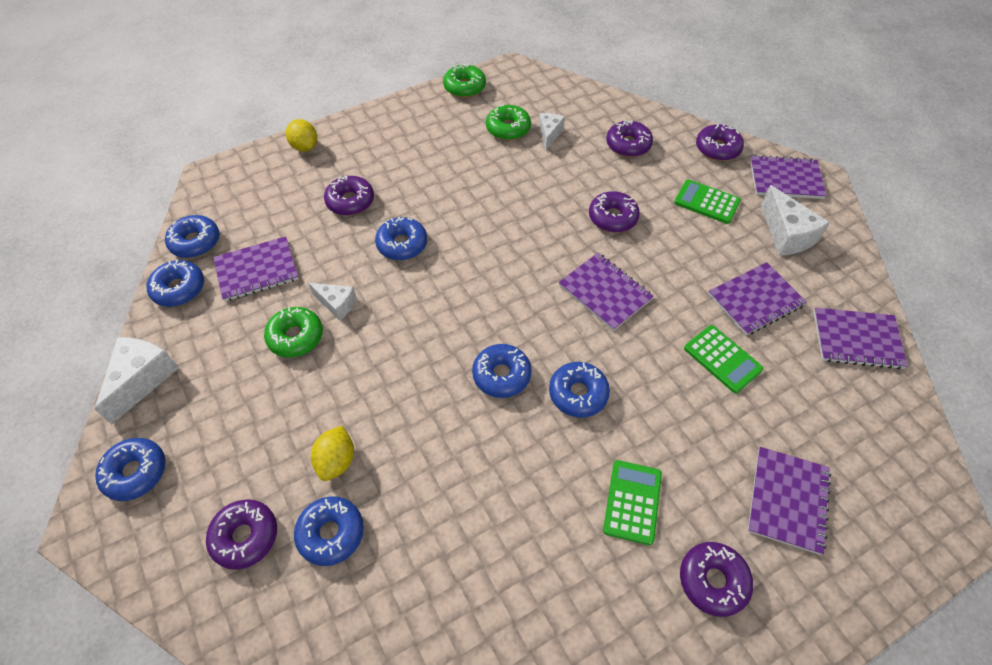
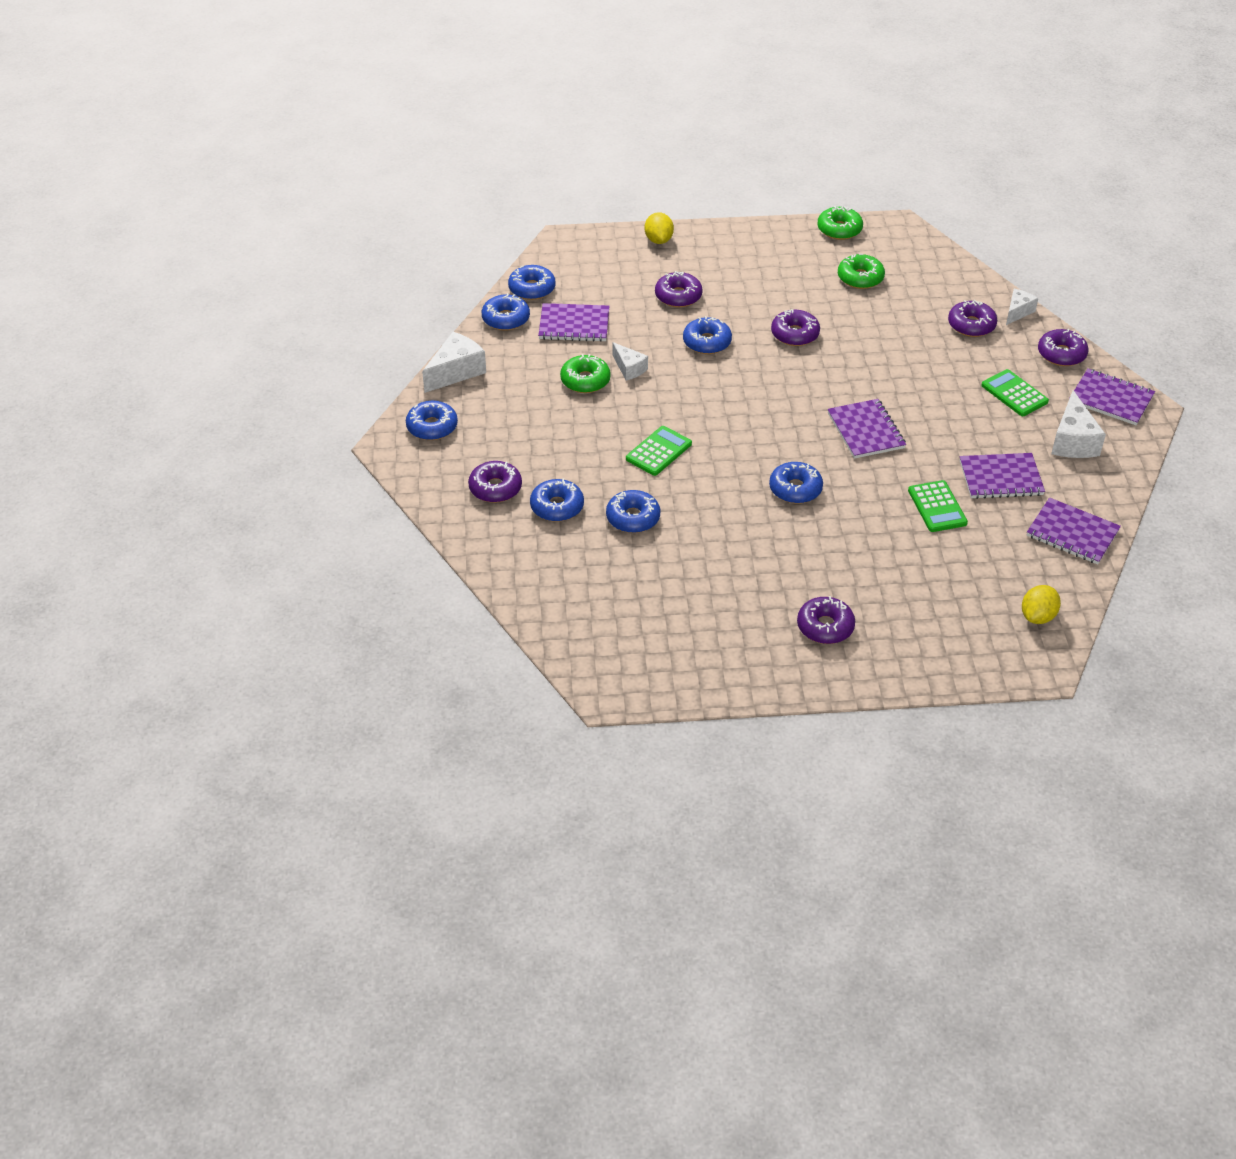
camera: 25 degrees right, 10 degrees down
(336, 461) = (580, 468): yellow lemon -> yellow lemon (1037, 616)
(501, 375) = (739, 457): blue donut -> blue donut (633, 518)
(549, 134) = (898, 294): white cheese -> white cheese (1017, 312)
(612, 217) = (913, 379): purple donut -> purple donut (795, 334)
(632, 502) = (794, 565): green calculator -> green calculator (658, 451)
(788, 500) = (921, 606): purple notebook -> none

